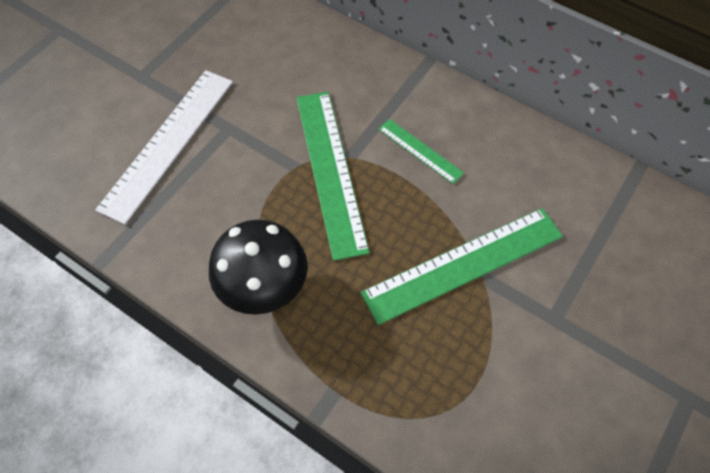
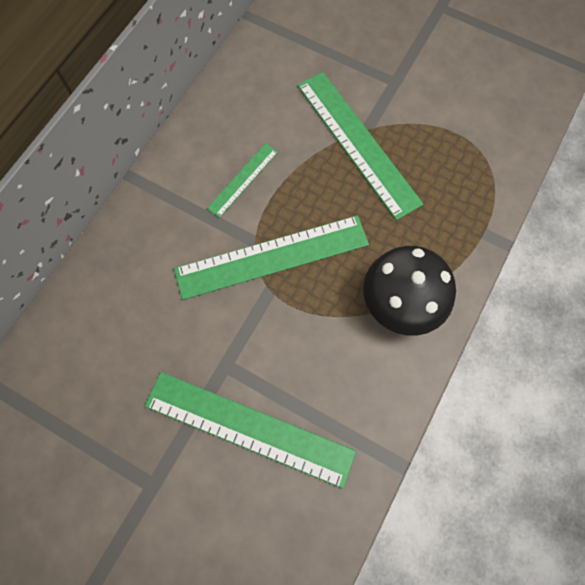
camera: 95 degrees left, 10 degrees up
(168, 143) = (249, 428): white ruler -> green ruler

